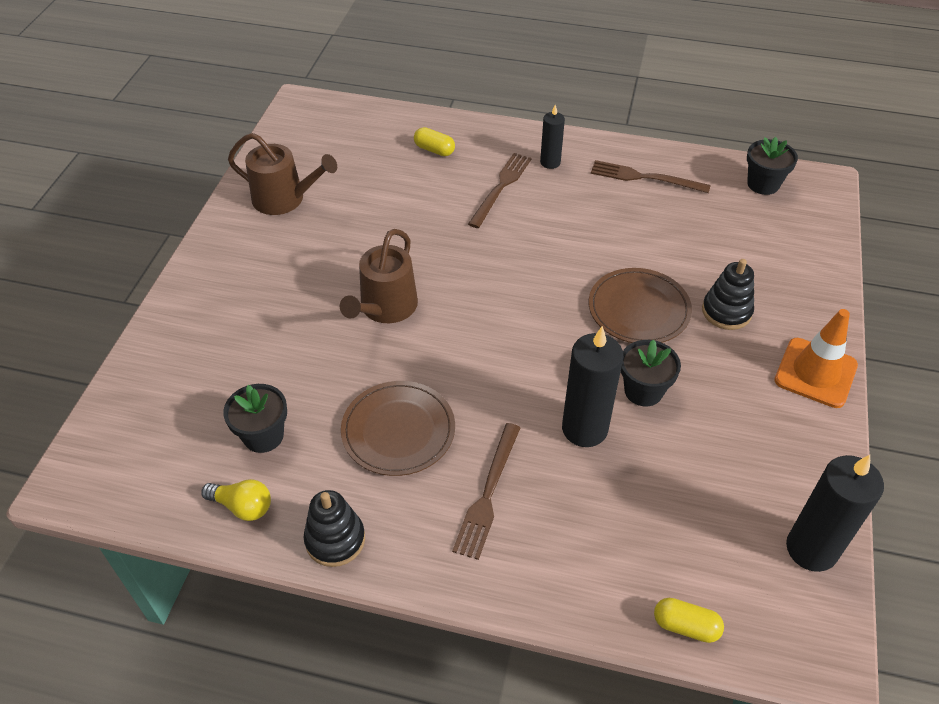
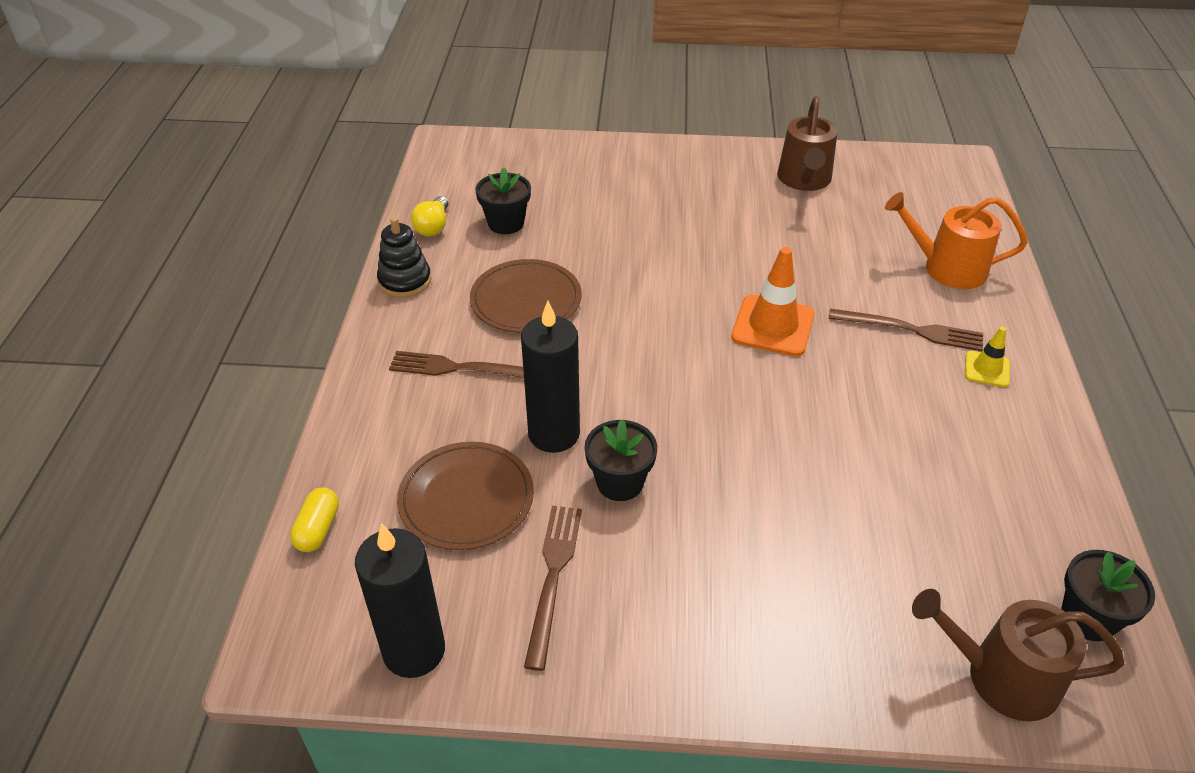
camera: 80 degrees right, 5 degrees down
(385, 308) = (679, 269): brown watering can -> brown watering can (1001, 677)
(434, 150) = (947, 268): yellow capsule -> orange watering can
(550, 162) = (986, 369): black candle -> yellow traffic cone
(639, 309) = (751, 472): brown plate -> brown plate (466, 499)
(645, 178) = (1014, 468): brown fork -> brown fork (553, 577)
(726, 311) = (781, 566): black stacking toy -> none
(815, 373) = (698, 672): orange traffic cone -> orange traffic cone (773, 326)

